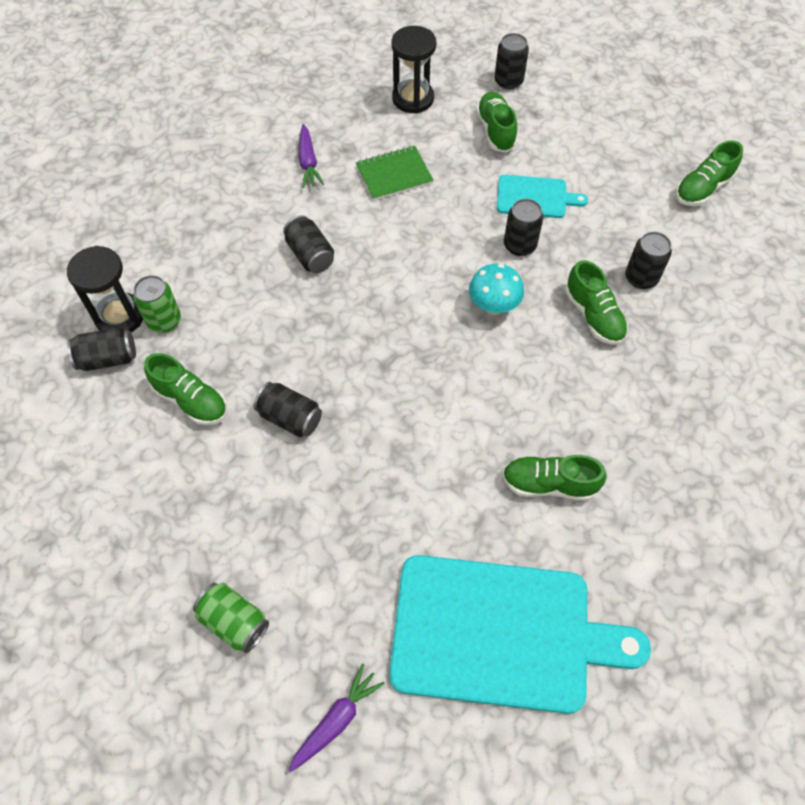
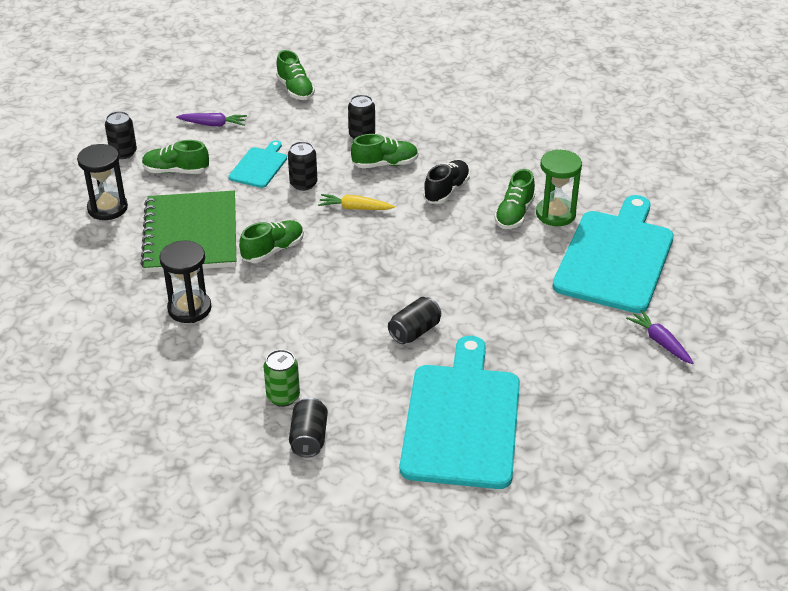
camera: 75 degrees left, 20 degrees down
(120, 316) = (264, 426): black hourglass -> black hourglass (189, 308)
(153, 498) = (462, 420): none -> turquoise cutting board
(191, 400) = (375, 388): green shoe -> green shoe (273, 250)
(234, 621) = (579, 384): green can -> none
(308, 162) = (145, 282): purple carrot -> purple carrot (213, 124)
(310, 255) = (254, 297): black can -> none
(394, 175) = (191, 234): green notebook -> green notebook, size x1.93
(493, 306) = (355, 208): turquoise mushroom -> yellow carrot
(567, 394) = (446, 191): none -> black shoe
(569, 537) = (555, 214): none -> green hourglass

